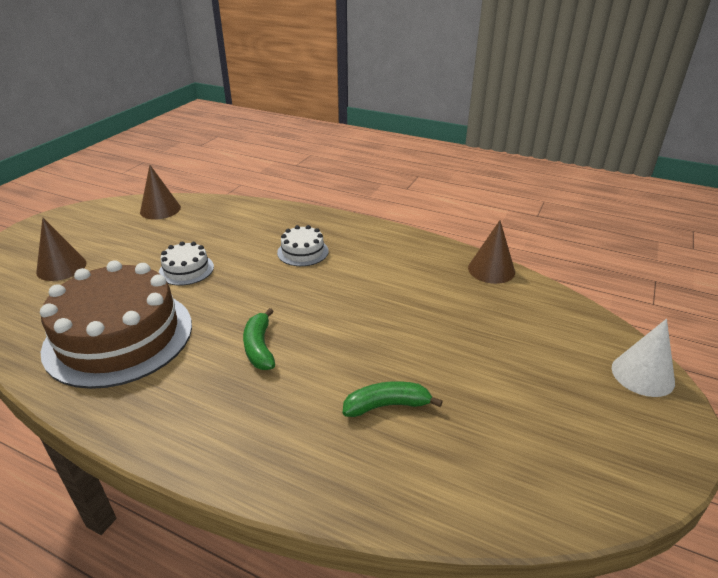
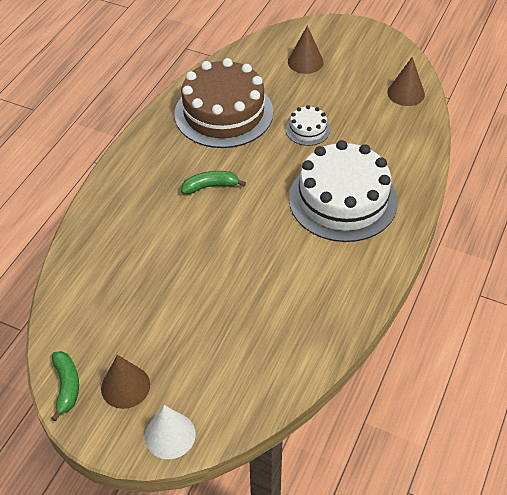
camera: 90 degrees right, 15 degrees up
(303, 252) = (343, 200): white cake -> white cake, size x2.26
(387, 405) = (148, 260): green banana -> green banana (67, 386)
(491, 270) = (324, 346): brown cone -> brown cone (125, 386)

